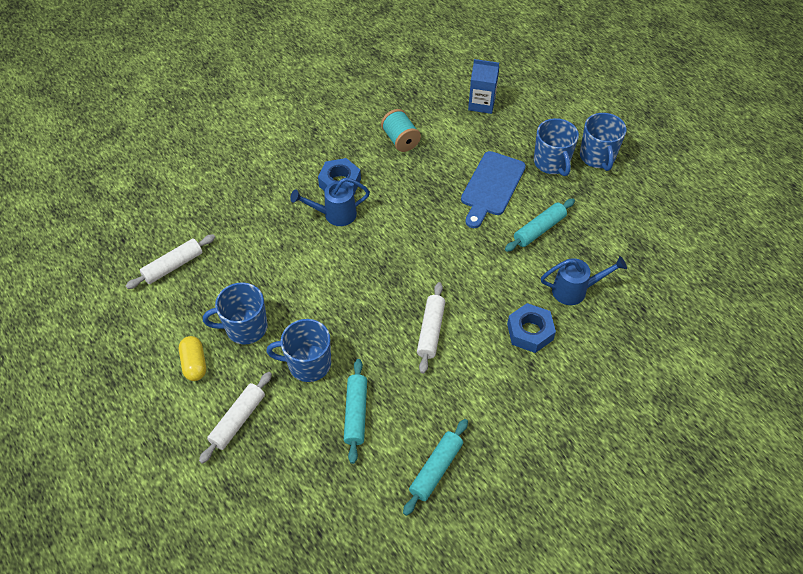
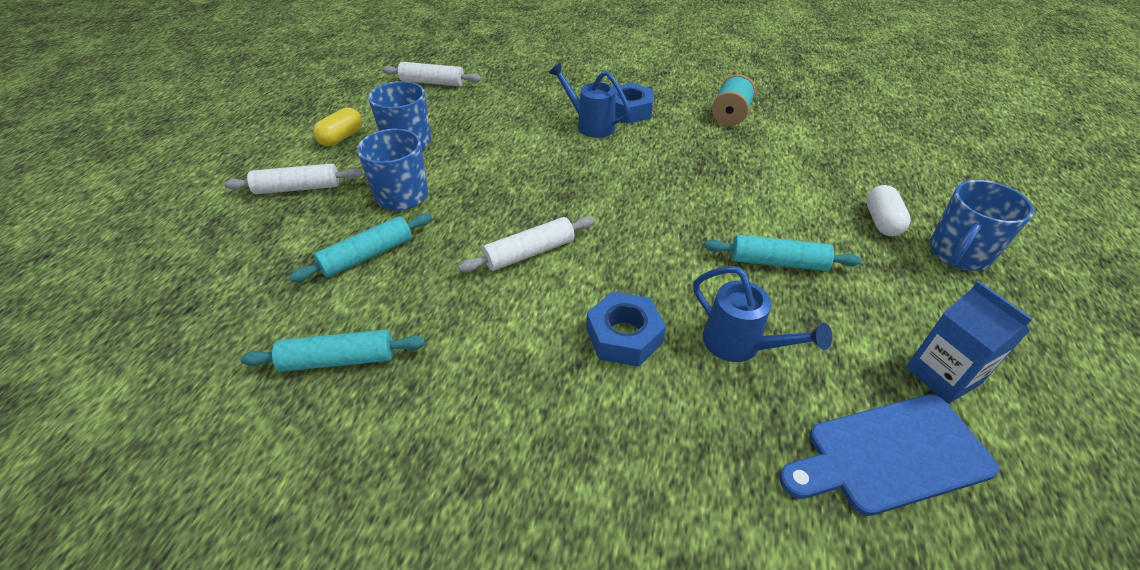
camera: 50 degrees right, 10 degrees down
(481, 104) = (859, 136): blue carton -> blue carton (942, 375)
(491, 186) = (774, 196): blue cutting board -> blue cutting board (891, 455)
(552, 163) = (881, 222): blue mug -> white capsule

